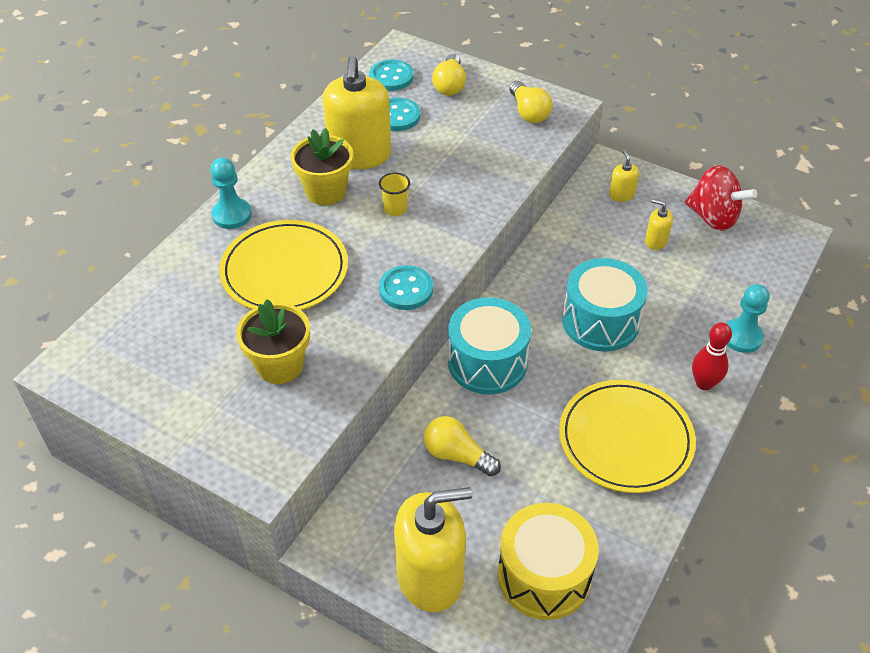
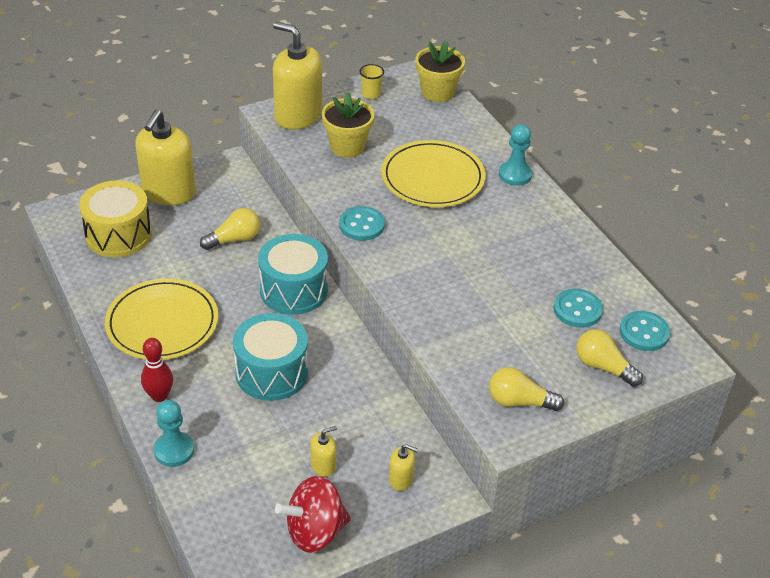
camera: 120 degrees right, 5 degrees down
(325, 191) = (505, 229): yellow flower pot -> yellow flower pot (437, 92)
(359, 154) = (538, 265): yellow soap dispenser -> yellow soap dispenser (298, 115)
(395, 209) = (453, 256): yellow cup -> yellow cup (371, 94)

